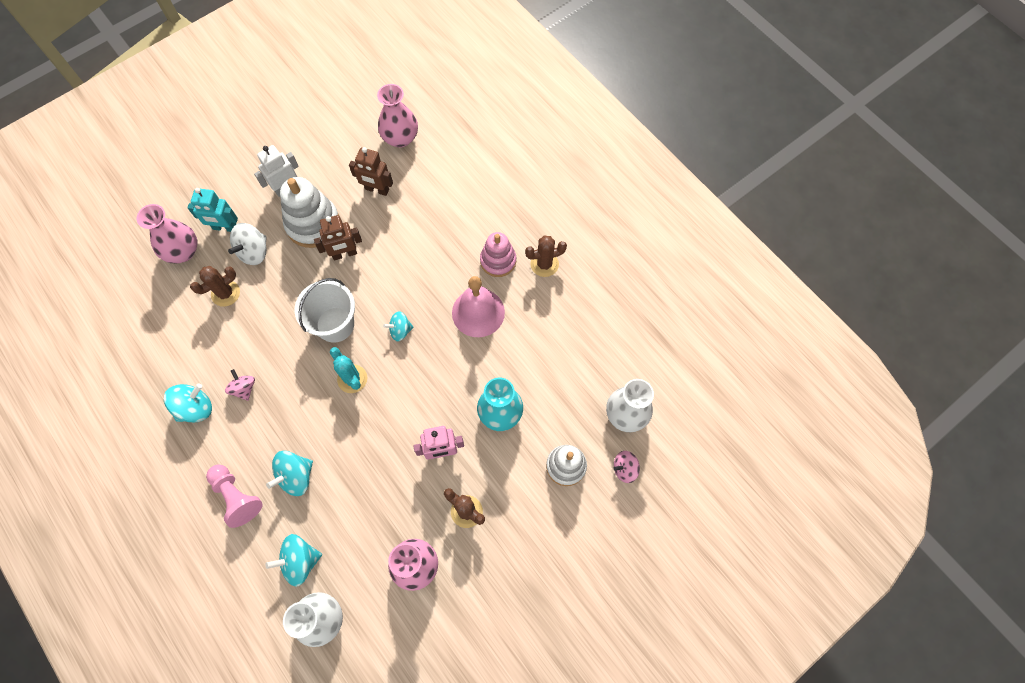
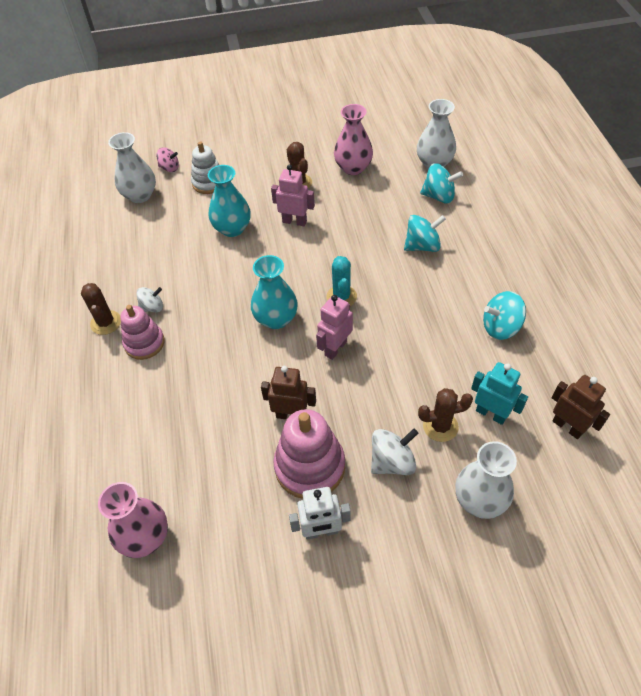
camera: 150 degrees left, 15 degrees down
(183, 252) = (479, 500): pink vase -> white vase
(225, 227) = (418, 510): turquoise robot -> turquoise robot (491, 414)
(237, 497) = (478, 249): pink pawn -> none
(244, 388) = (447, 326): pink spinning top -> none
(313, 224) = (310, 466): white stacking toy -> pink stacking toy
(335, 324) = (335, 348): white bucket -> pink robot
(377, 189) = (215, 477): brown robot -> brown robot (567, 426)
(400, 330) = (276, 319): turquoise spinning top -> turquoise vase
(478, 312) = (196, 306): pink bell -> none
(515, 295) = (152, 307): none -> white spinning top
(544, 264) = (106, 322): brown cactus -> brown cactus turned 60 degrees clockwise

